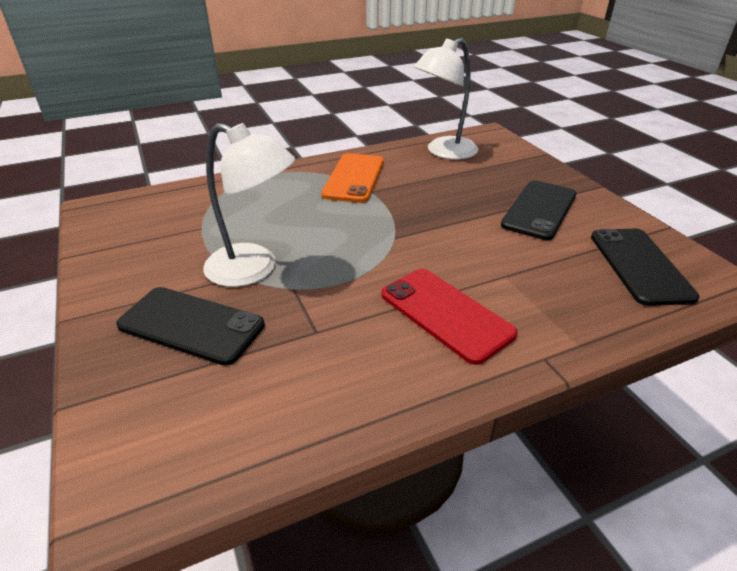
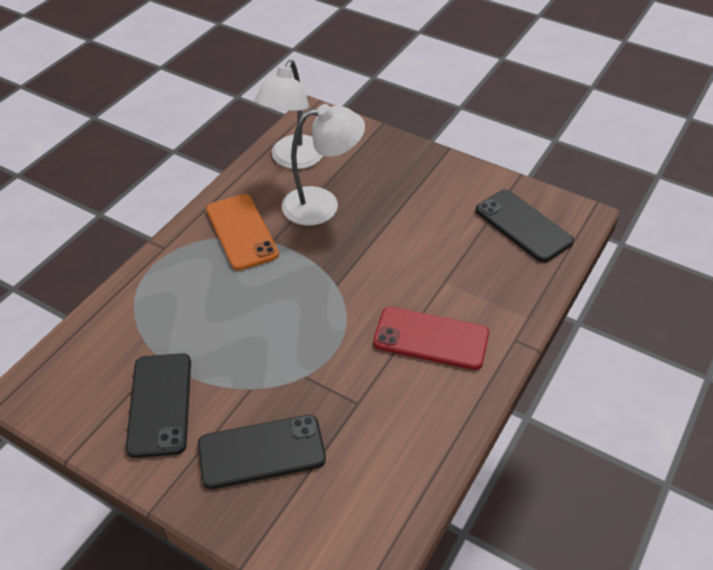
camera: 35 degrees left, 10 degrees up
(254, 269) = (255, 376): white lamp -> white lamp (322, 204)
(539, 210) = (422, 199): black phone -> black phone (160, 404)

